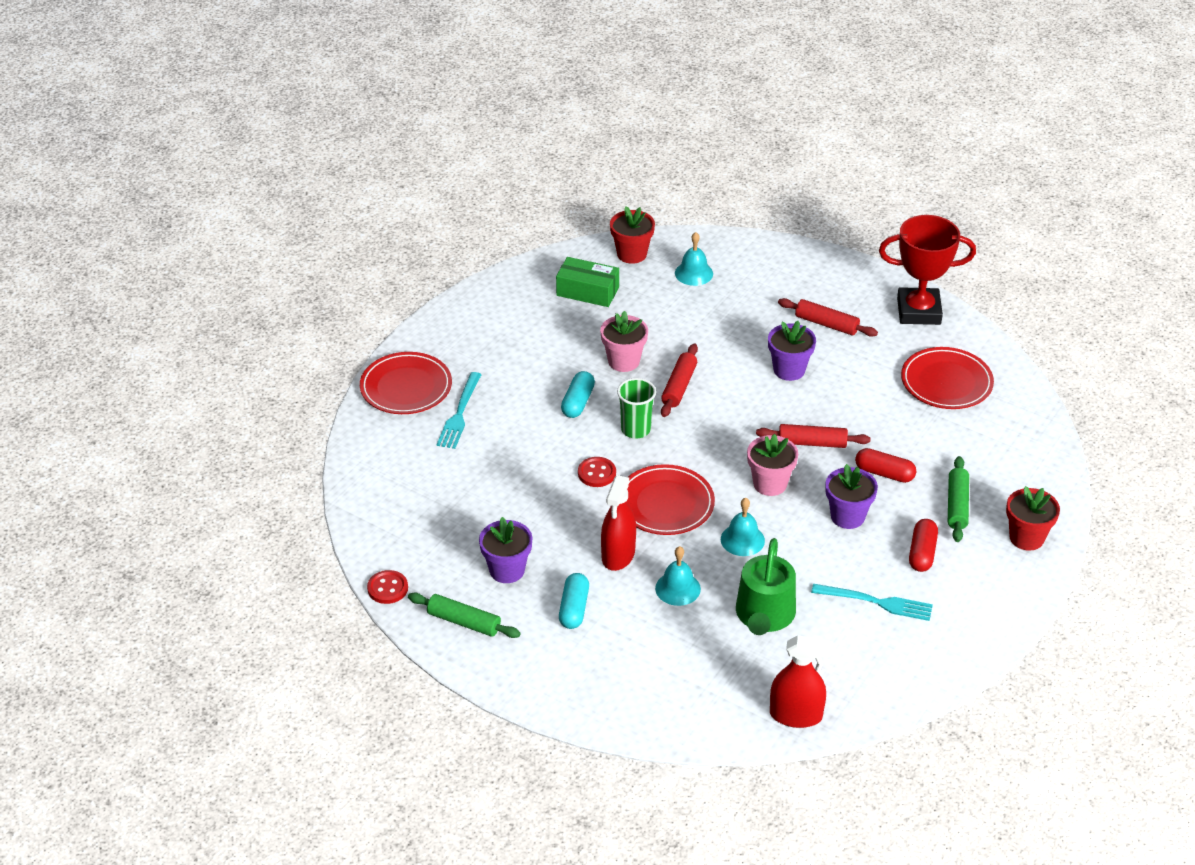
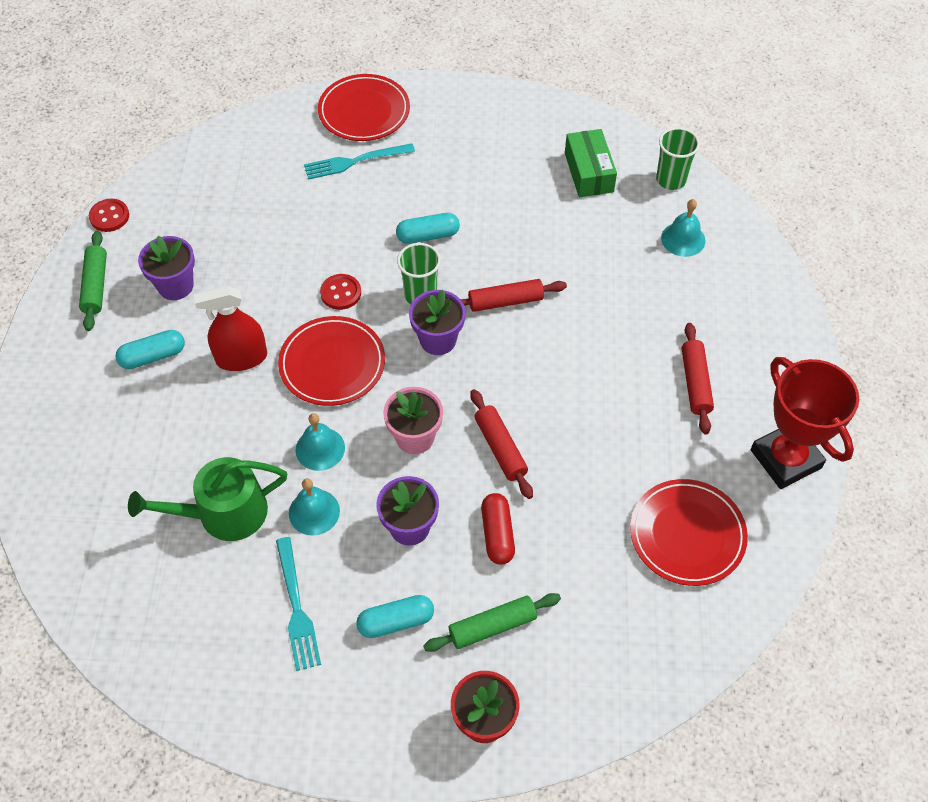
camera: 60 degrees right, 15 degrees up
(623, 361) = (510, 243): pink flower pot -> none
(631, 254) = (671, 180): red flower pot -> green cup
(677, 588) = (222, 424): turquoise bell -> turquoise bell (314, 512)
(789, 370) = (598, 380): purple flower pot -> purple flower pot (438, 340)
(796, 715) = (99, 600): red spray bottle -> none
(922, 553) = (396, 621): red capsule -> turquoise capsule

